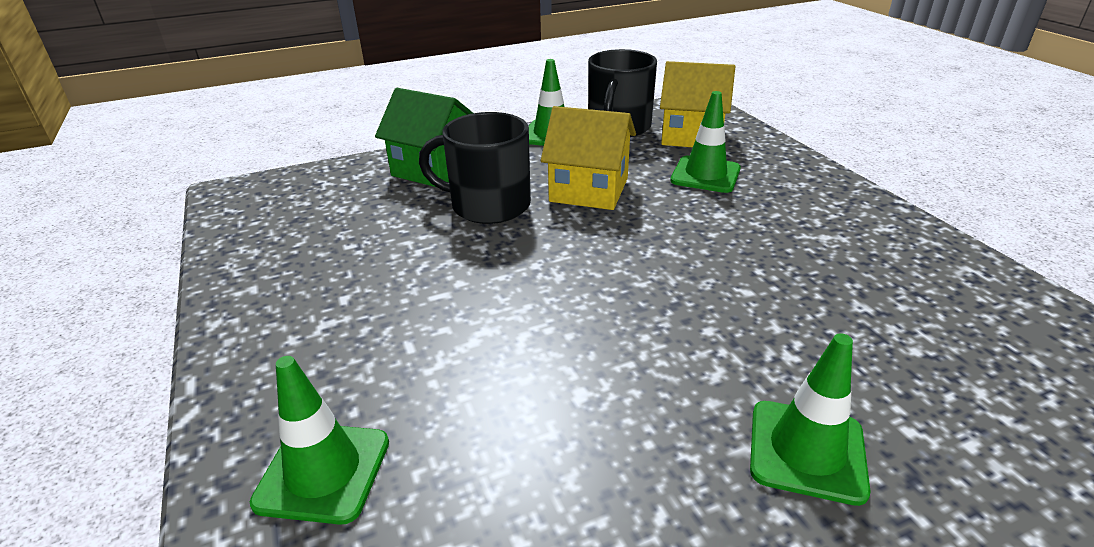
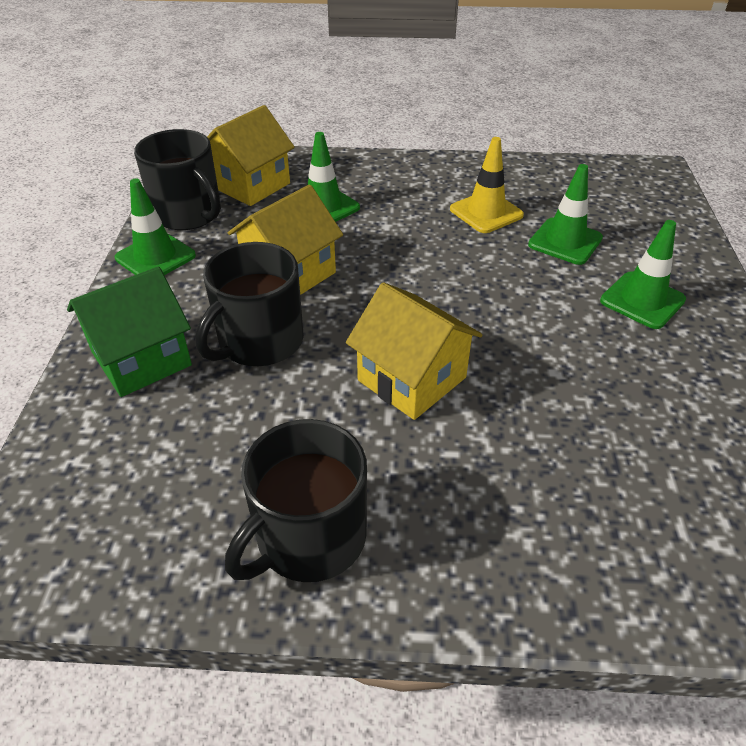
camera: 65 degrees left, 10 degrees up
(281, 295) = (309, 538): none -> black mug
(323, 472) = (580, 539): green traffic cone -> green traffic cone (565, 241)
(497, 294) = (412, 379): none -> yellow house
(831, 267) = (486, 212): none -> yellow traffic cone

